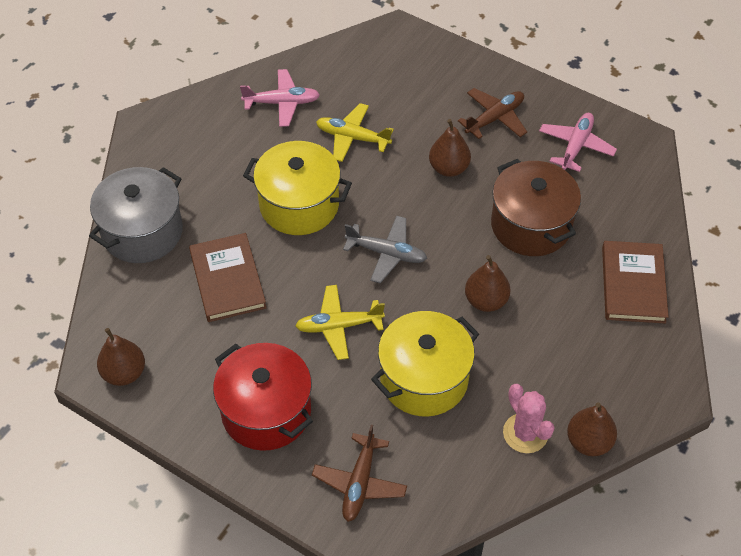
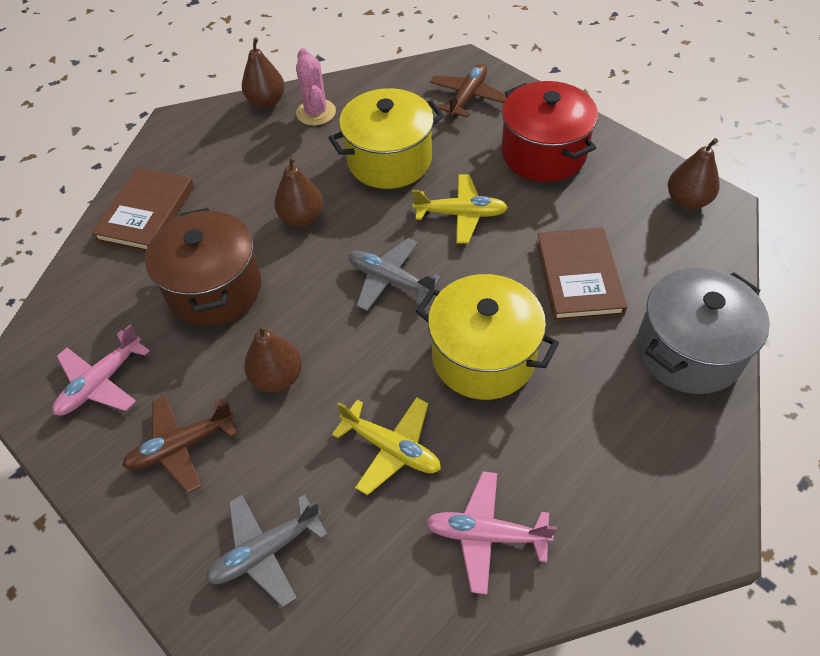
camera: 165 degrees left, 0 degrees up
(413, 76) = (266, 551): none -> grey plane

